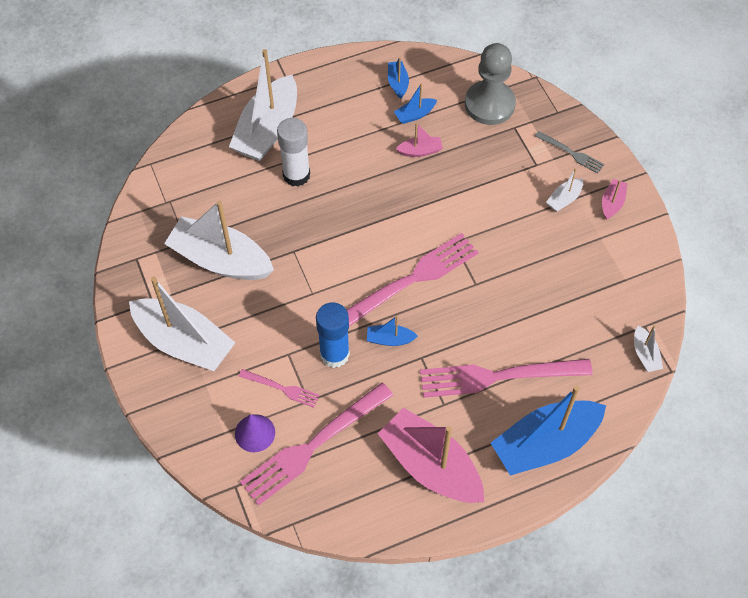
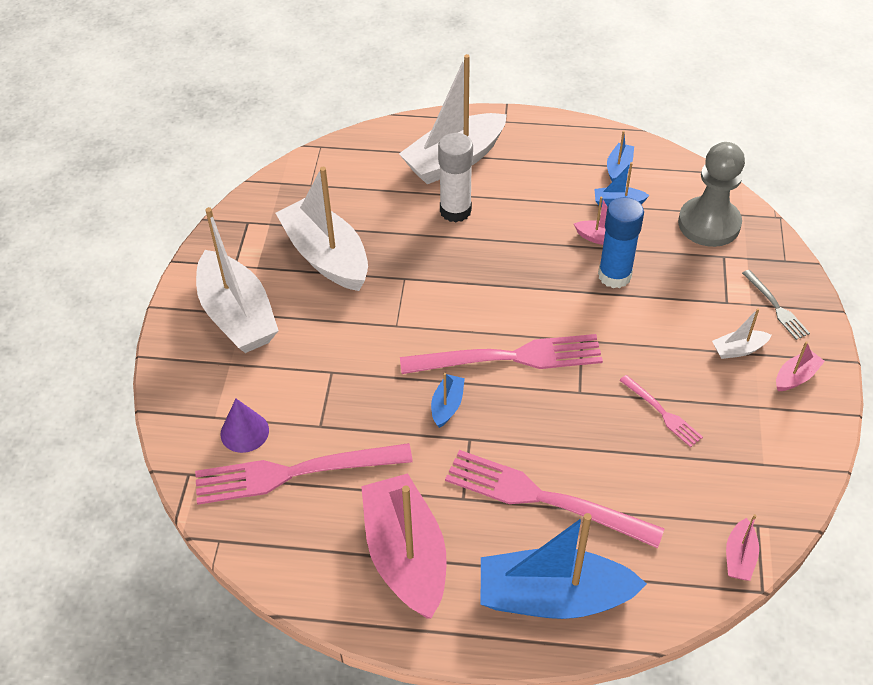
camera: 30 degrees right, 10 degrees down
(282, 388) = (302, 402): pink fork -> pink fork (663, 413)
(334, 354) = (378, 393): blue glue stick -> blue glue stick (614, 275)
(390, 339) = (447, 405): blue boat -> blue boat turned 75 degrees clockwise
(645, 354) = (739, 557): white boat -> pink boat

